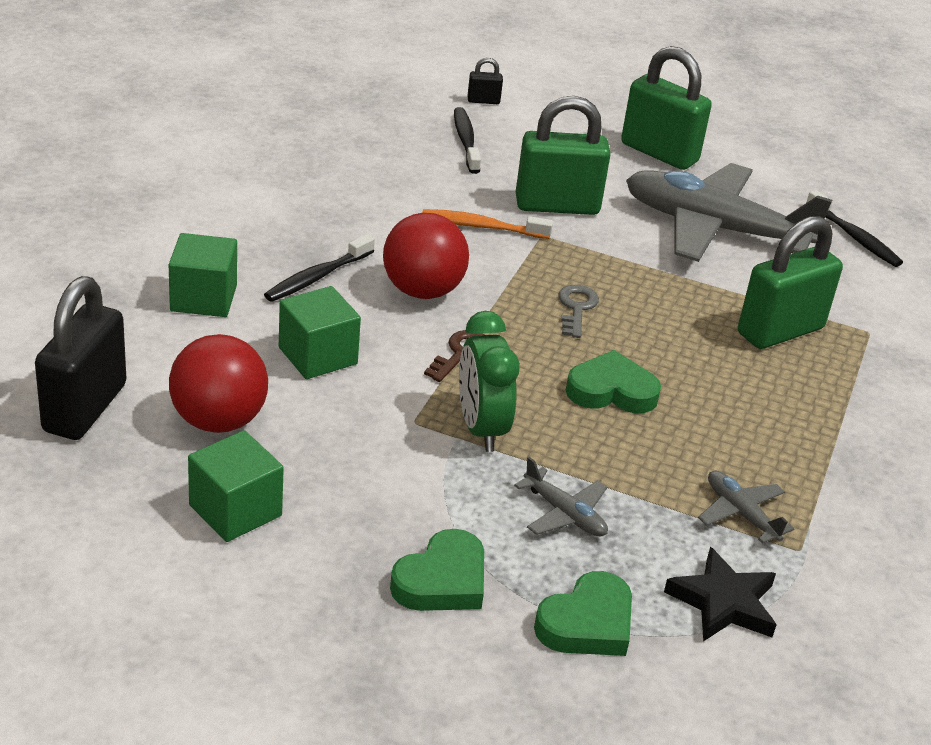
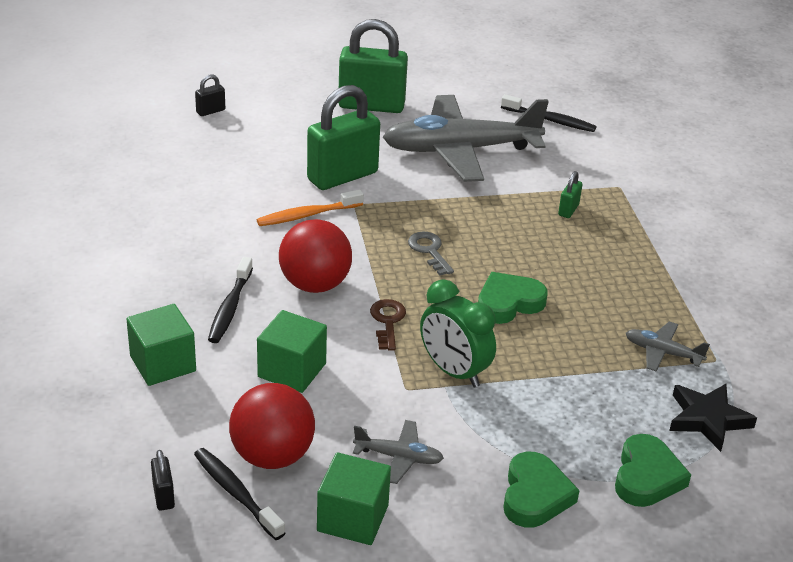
camera: 30 degrees left, 0 degrees up
(85, 408) = (163, 496): black padlock -> black padlock, size x0.43
(466, 141) = (229, 149): black toothbrush -> black toothbrush (236, 493)
(564, 514) = (563, 407): grey plane -> grey plane (399, 457)
(780, 331) = (568, 210): green padlock -> green padlock, size x0.43

